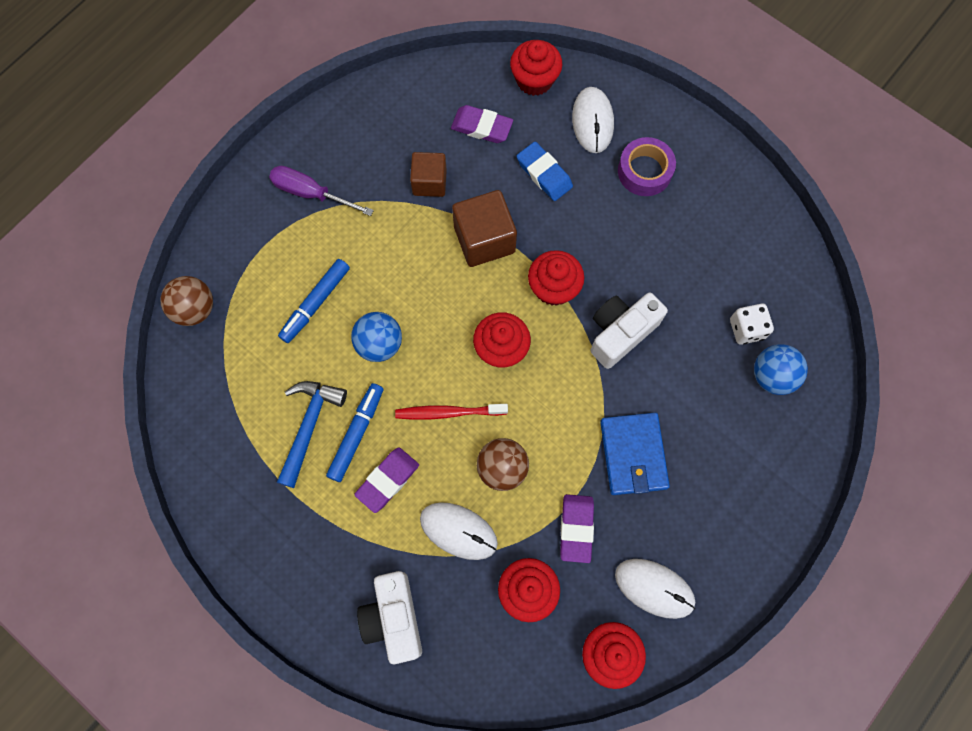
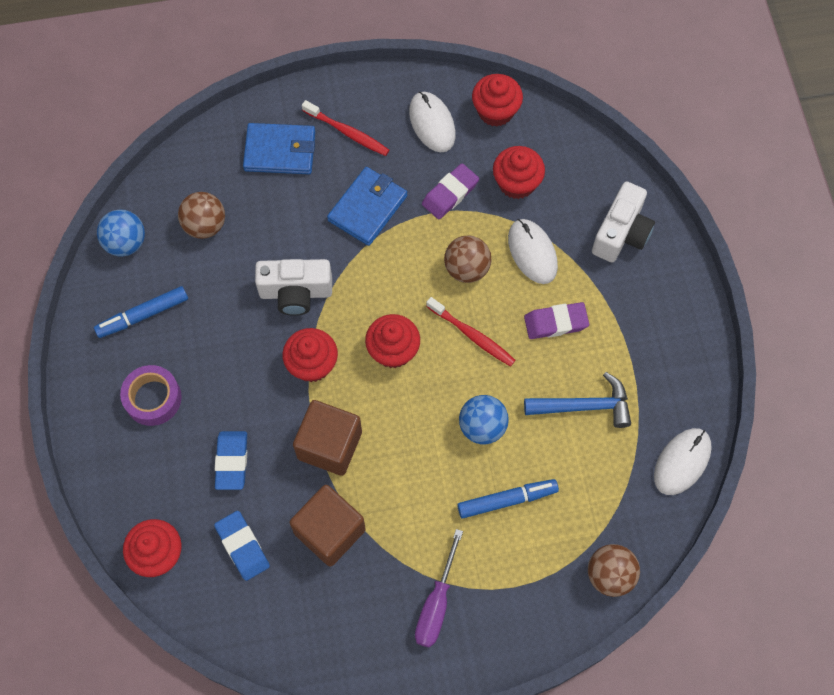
camera: 140 degrees left, 5 degrees down
(309, 426) = (584, 406): blue hammer -> blue hammer turned 150 degrees counterclockwise
(311, 193) = (436, 604): purple screwdriver -> purple screwdriver turned 45 degrees clockwise
(356, 434) = (553, 372): blue marker -> blue marker (143, 315)
(429, 182) = (329, 531): brown cube -> brown cube, size x1.52
(481, 127) = (242, 546): purple eraser -> blue eraser
(592, 121) = (149, 475): white mouse -> white mouse (682, 462)
(718, 513) = (347, 132): none -> red toothbrush
(746, 329) = (205, 225): white dice -> brown ball
(755, 445) = (280, 151): none -> blue wallet
(772, 376) = (221, 183): blue ball -> blue ball (126, 243)

